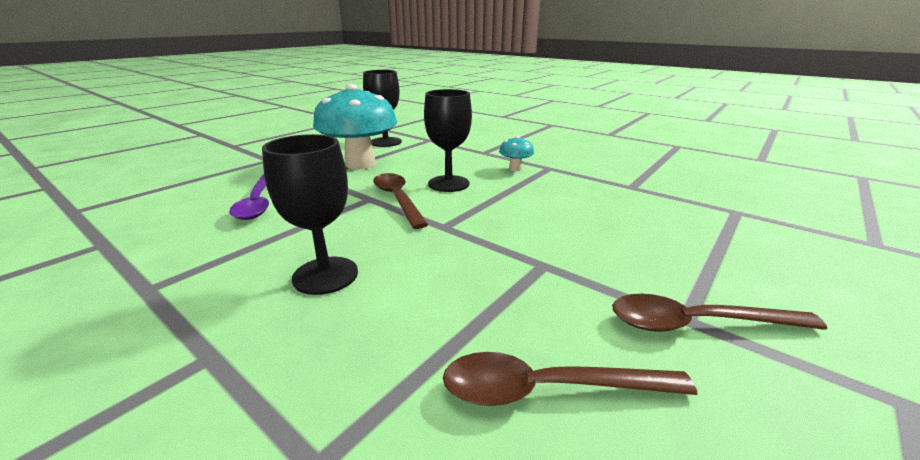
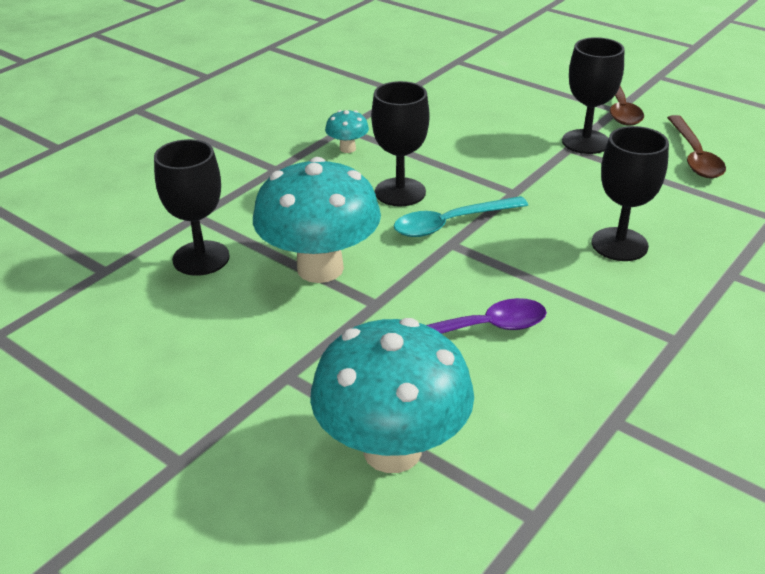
camera: 90 degrees left, 10 degrees up
(181, 180) = (392, 450): none -> turquoise mushroom
(397, 199) = (451, 223): brown spoon -> turquoise spoon
(563, 278) = (585, 142): none -> black goblet

